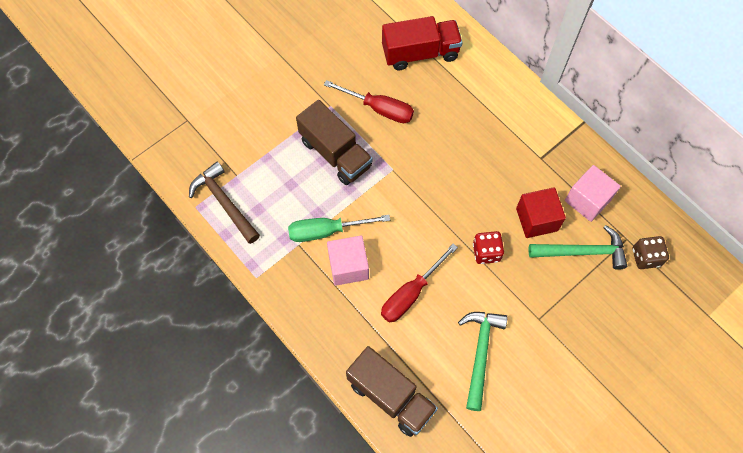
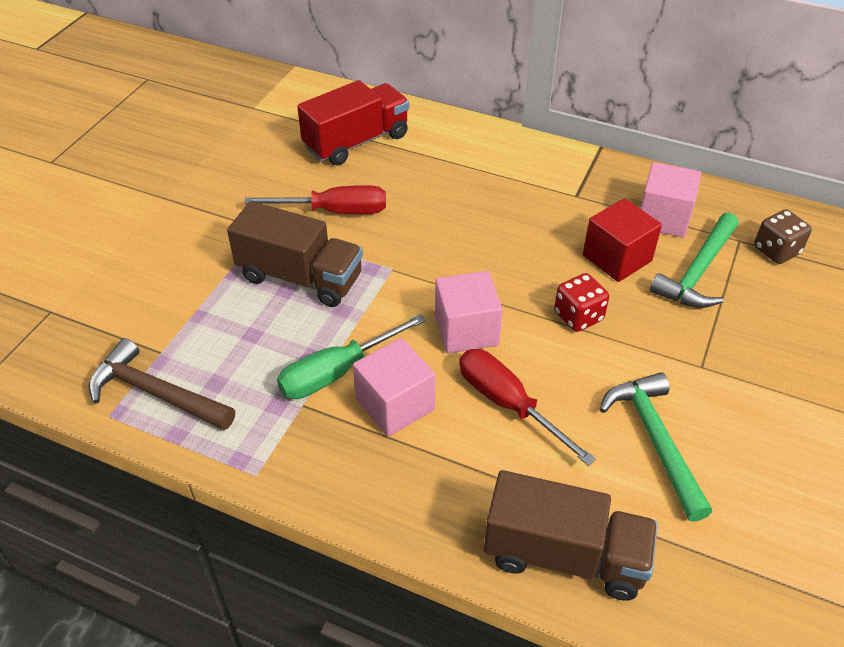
camera: 25 degrees left, 20 degrees down
(411, 294) = (508, 404): red screwdriver -> red screwdriver turned 120 degrees clockwise
(414, 233) = (466, 330): none -> pink cube
(582, 251) = (698, 272): green hammer -> green hammer turned 150 degrees clockwise

